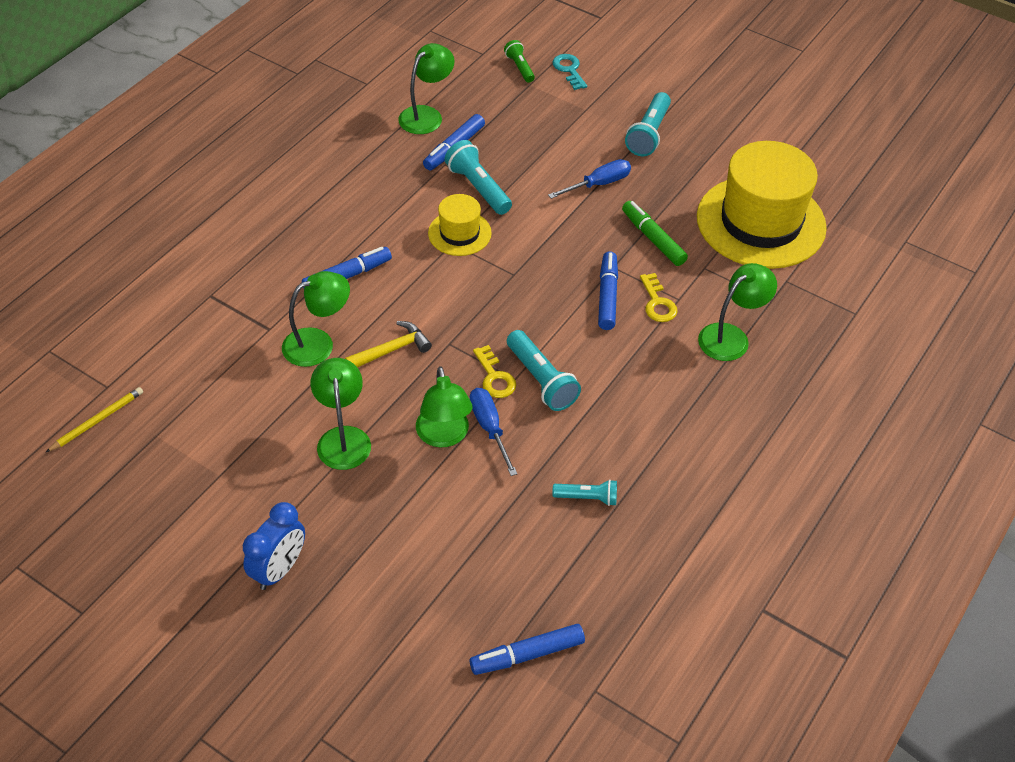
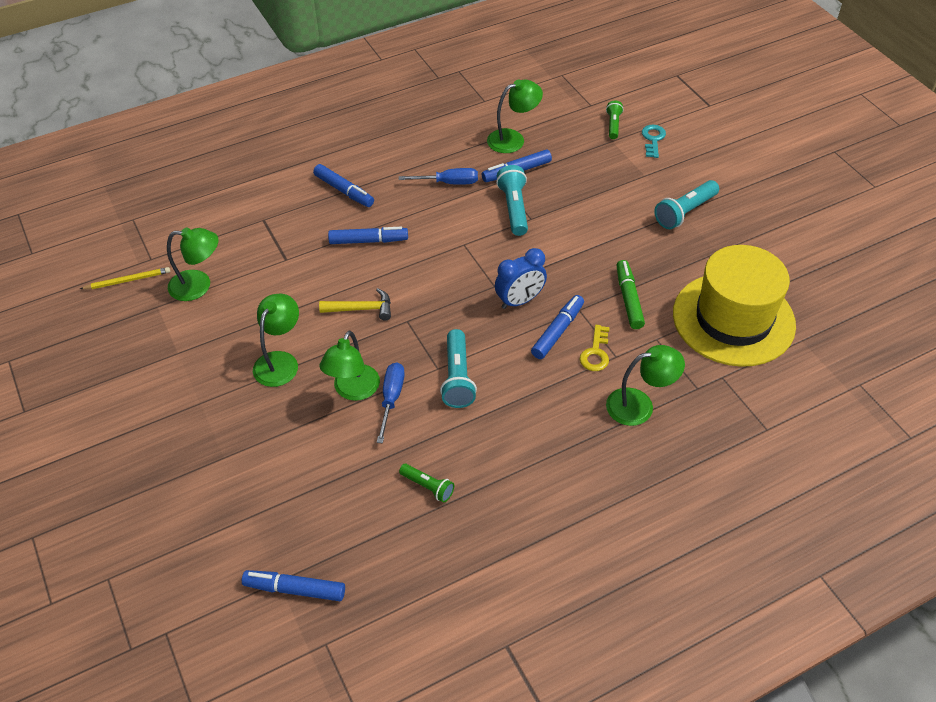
camera: 30 degrees right, 0 degrees up
(279, 569) = (168, 439): blue clock -> blue clock (519, 301)
(281, 232) = (344, 191): none -> blue marker
(318, 343) = (312, 283): green lamp -> green lamp (199, 285)
(459, 233) = (475, 238): yellow hat -> none
(495, 377) = (423, 361): yellow key -> none
(587, 498) = (427, 487): turquoise flashlight -> green flashlight
(598, 184) = (613, 239): blue screwdriver -> blue screwdriver (448, 183)

